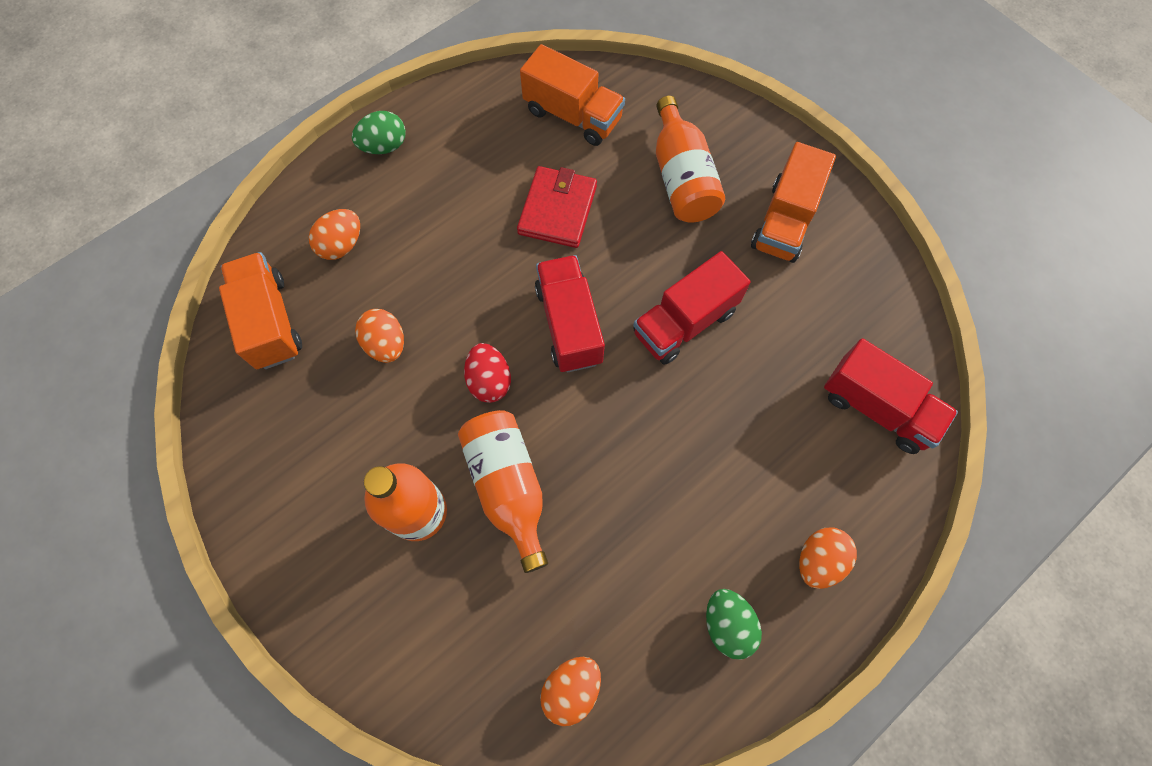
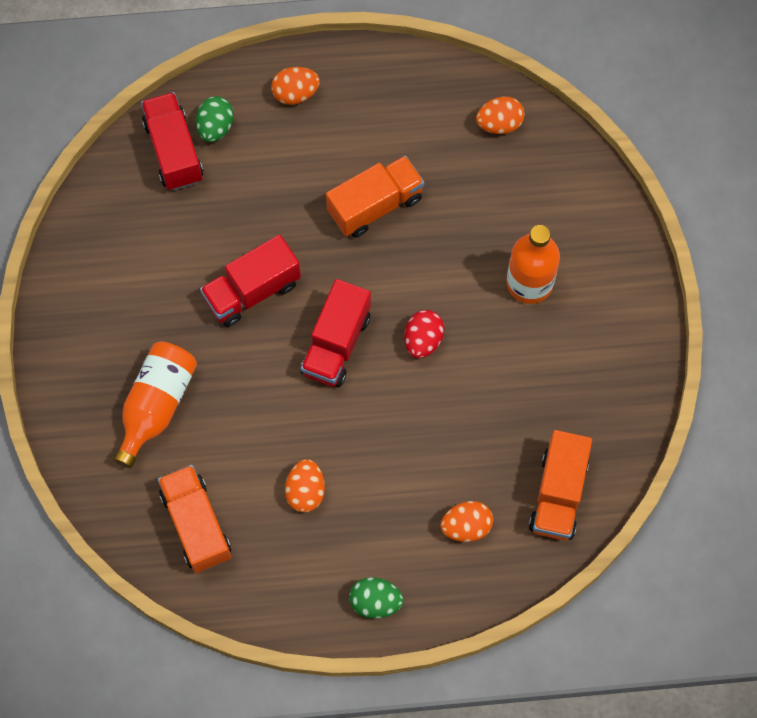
camera: 145 degrees left, 0 degrees up
(386, 344) = (480, 417): orange egg -> orange egg (305, 491)
(508, 487) = (459, 260): orange bottle -> none
(557, 210) = (275, 444): red wallet -> none
(684, 322) = (252, 291): red truck -> red truck turned 150 degrees clockwise
(727, 624) = (380, 97): green egg -> green egg (215, 127)
(784, 221) = (111, 317): orange truck -> orange truck (375, 205)

